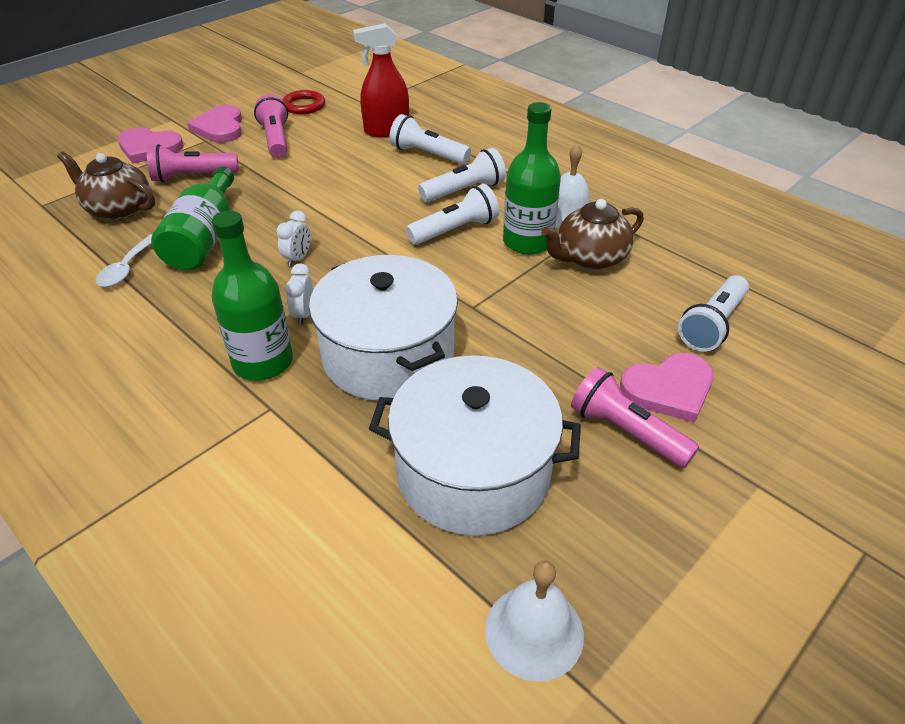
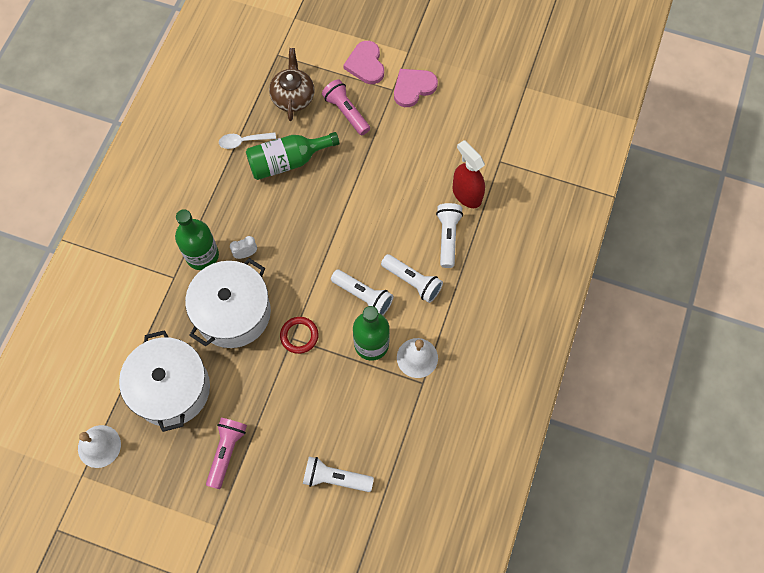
camera: 65 degrees right, 25 degrees up
(276, 139) = (416, 131): pink flashlight -> none
(298, 258) = (292, 222): white clock -> none
(304, 106) = (473, 120): red ring -> red ring (299, 336)
(590, 258) = (371, 388): brown teapot -> none
(669, 389) = (267, 466): pink heart -> none

